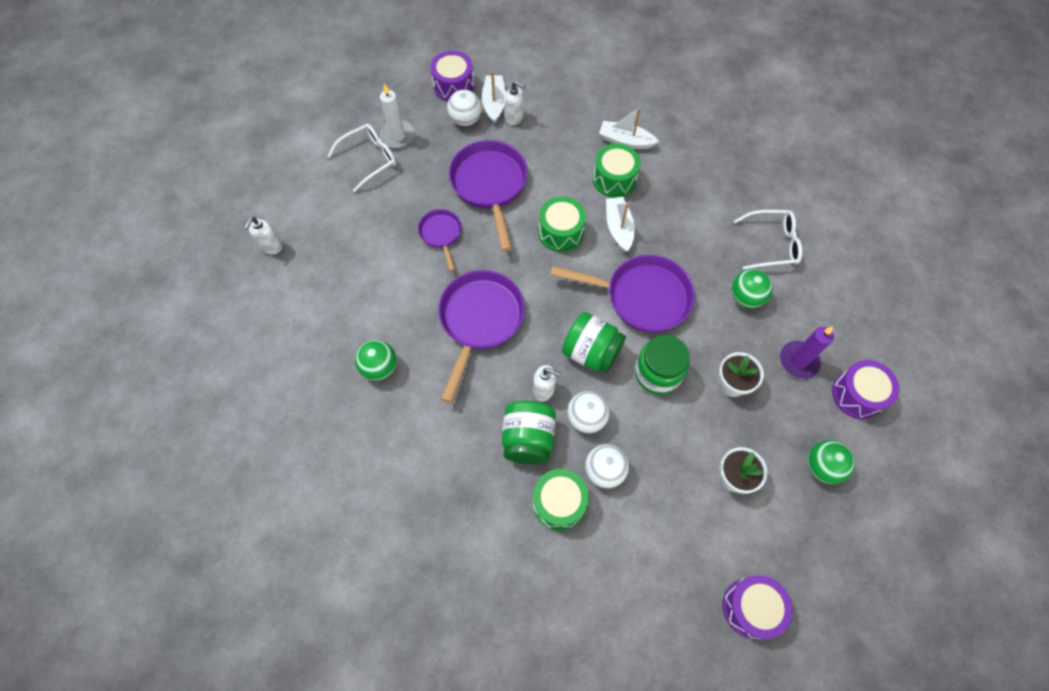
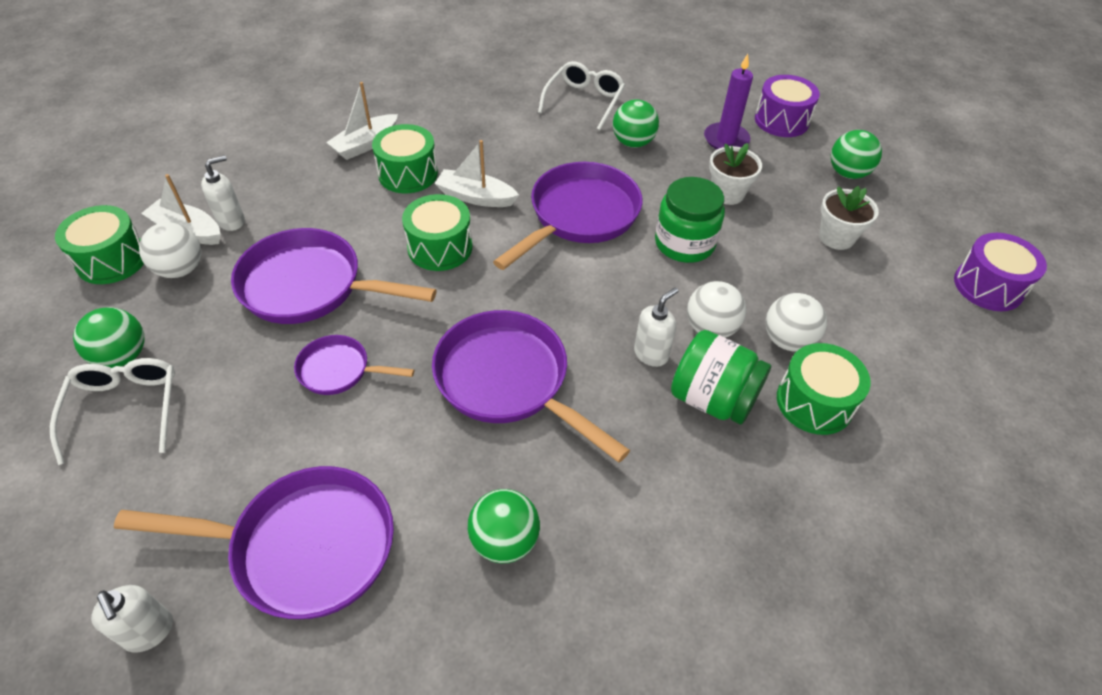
camera: 65 degrees left, 15 degrees down
(335, 280) = (303, 547): none -> purple pan
(397, 136) = (122, 356): white candle -> green ball
(453, 86) = (112, 260): purple drum -> green drum
(591, 352) = (624, 288): green jar -> none

